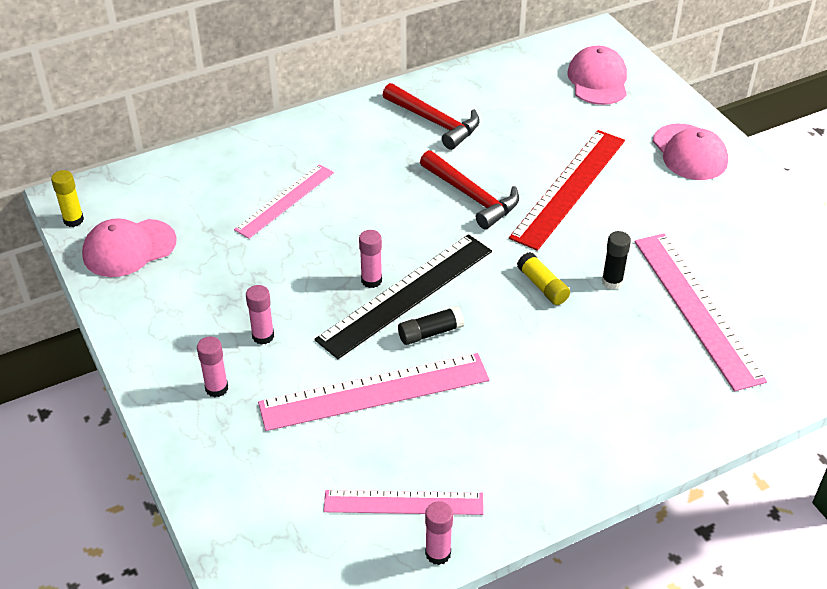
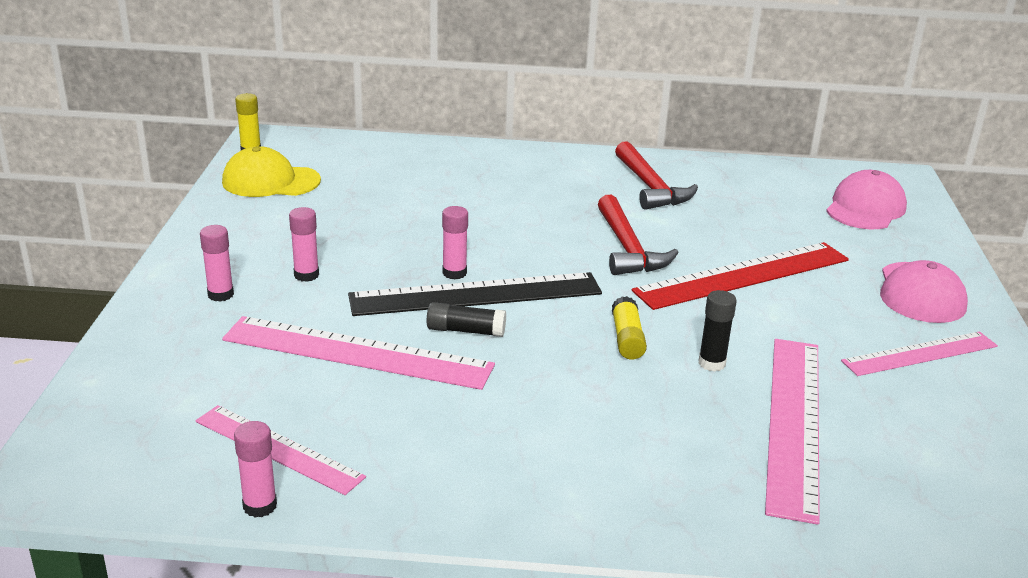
camera: 30 degrees right, 15 degrees down
(129, 248) = (270, 181): pink cap -> yellow cap
(285, 201) = (442, 194): pink ruler -> pink ruler (920, 354)

